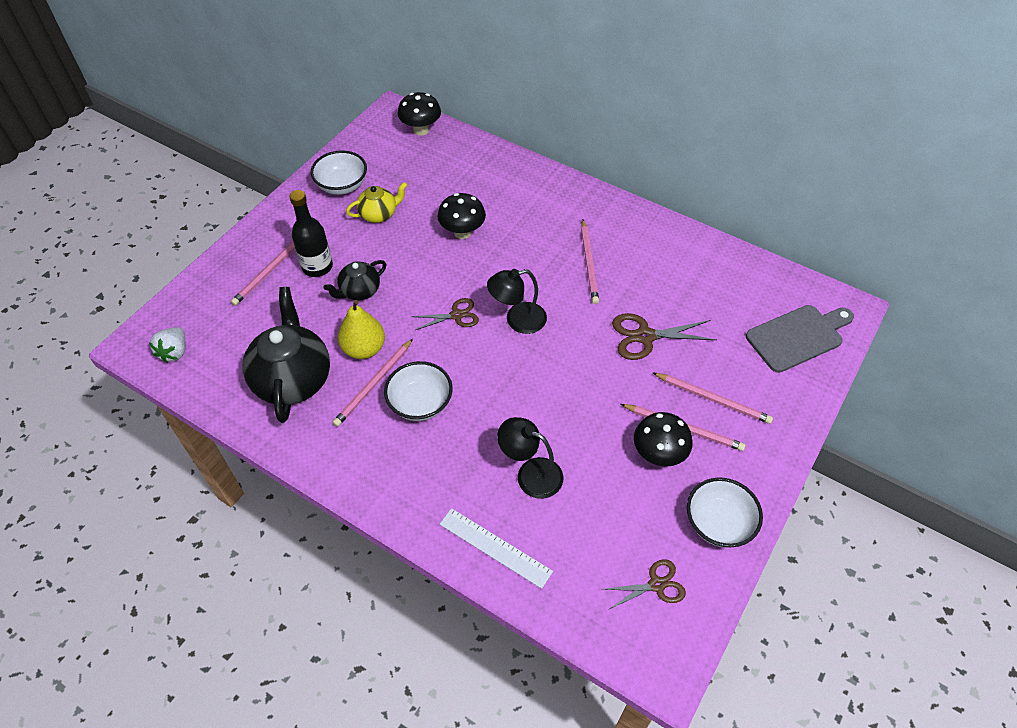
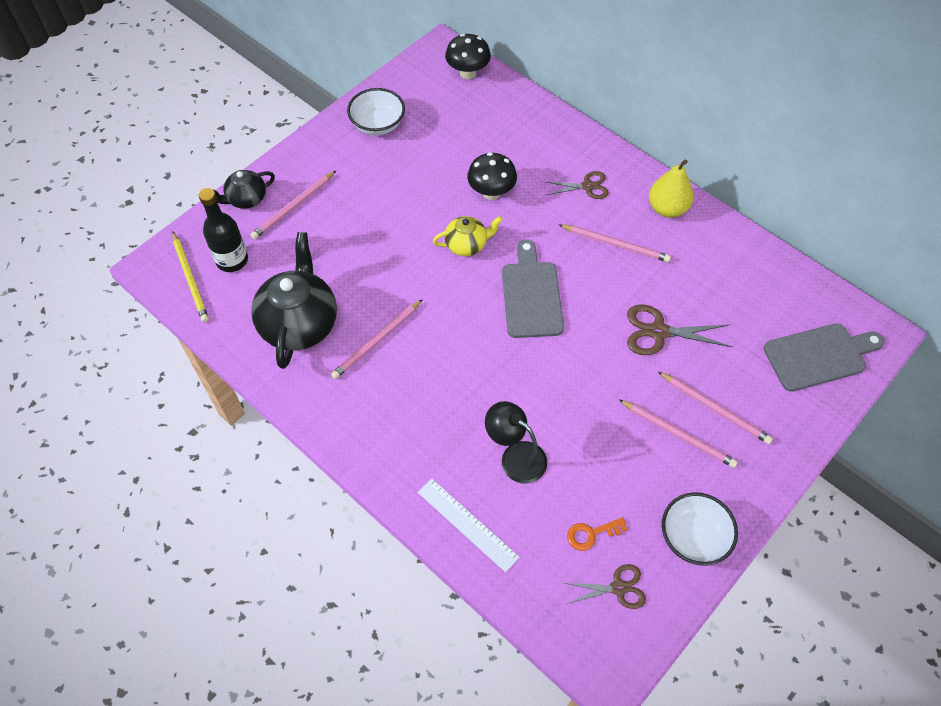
camera: 10 degrees right, 5 degrees up
(174, 352) = (190, 279): white strawberry -> yellow pencil
(317, 267) = (340, 209): black bottle -> black bottle (232, 260)
(359, 291) = (378, 241): black teapot -> black teapot (246, 199)
(364, 349) = (373, 303): yellow pear -> yellow pear (667, 208)
(379, 214) = (410, 161): yellow teapot -> yellow teapot (467, 245)
(420, 403) = (419, 367): white bowl -> none
(456, 315) = (470, 281): brown scissors -> brown scissors (587, 186)
(517, 320) = (531, 295): black lamp -> grey cutting board
(589, 263) = (616, 244): pink pencil -> pink pencil turned 75 degrees counterclockwise
(619, 536) = (591, 534): none -> orange key
(658, 454) = (647, 457): black mushroom -> none

